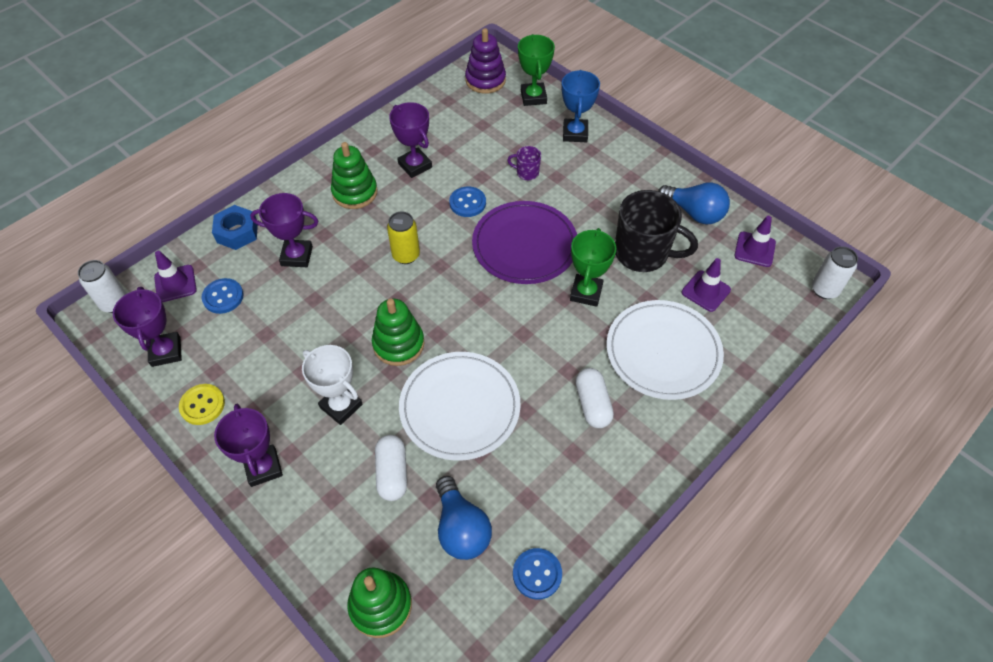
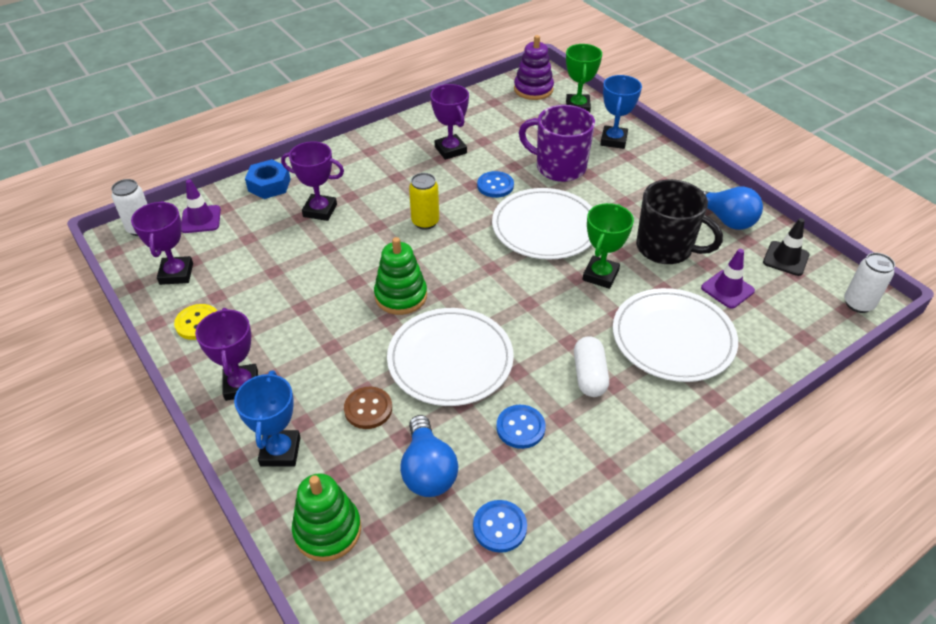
camera: 10 degrees right, 10 degrees down
(223, 297) = (242, 235): blue button -> blue button (520, 427)
(317, 532) = (280, 451): none -> blue trophy
(341, 406) = (331, 342): white trophy -> none
(355, 192) = (388, 165): green stacking toy -> none
(392, 473) = (368, 409): white capsule -> brown button
(524, 245) = (545, 227): purple plate -> white plate
(526, 173) = (559, 167): purple mug -> purple mug, size x2.22
(754, 249) = (785, 258): purple traffic cone -> black traffic cone

